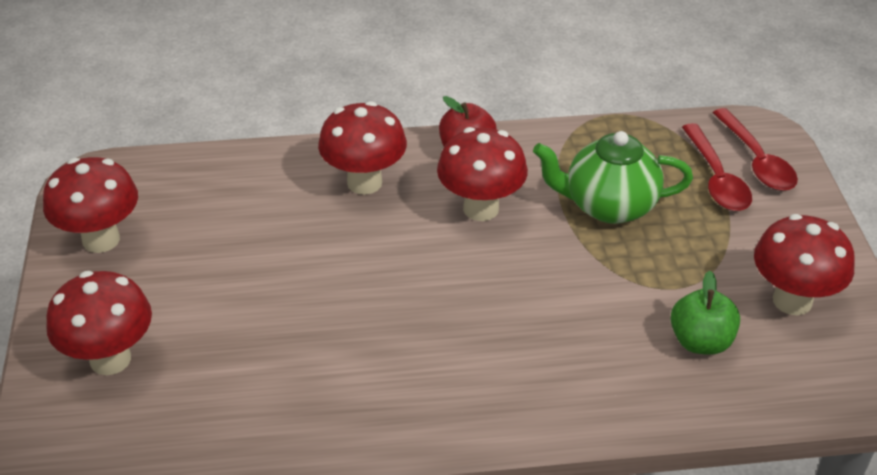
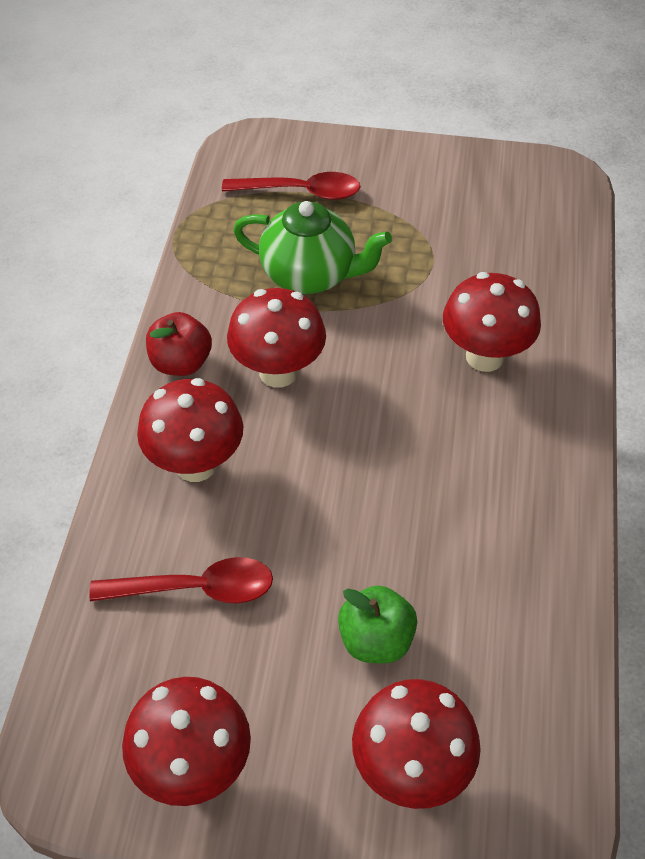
camera: 75 degrees left, 10 degrees up
(608, 206) = (310, 275): green teapot -> green teapot turned 90 degrees counterclockwise
(700, 342) = (502, 264): green apple -> green apple (376, 640)
(756, 160) = (286, 159): red spoon -> red spoon (195, 588)
(792, 301) = (469, 195): red mushroom -> red mushroom (484, 357)

